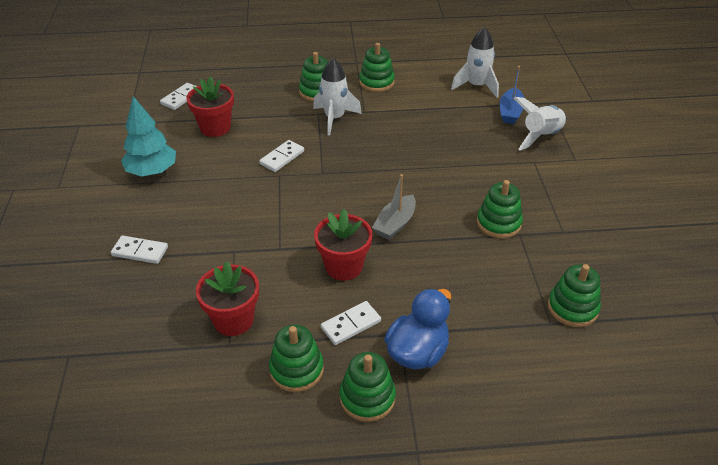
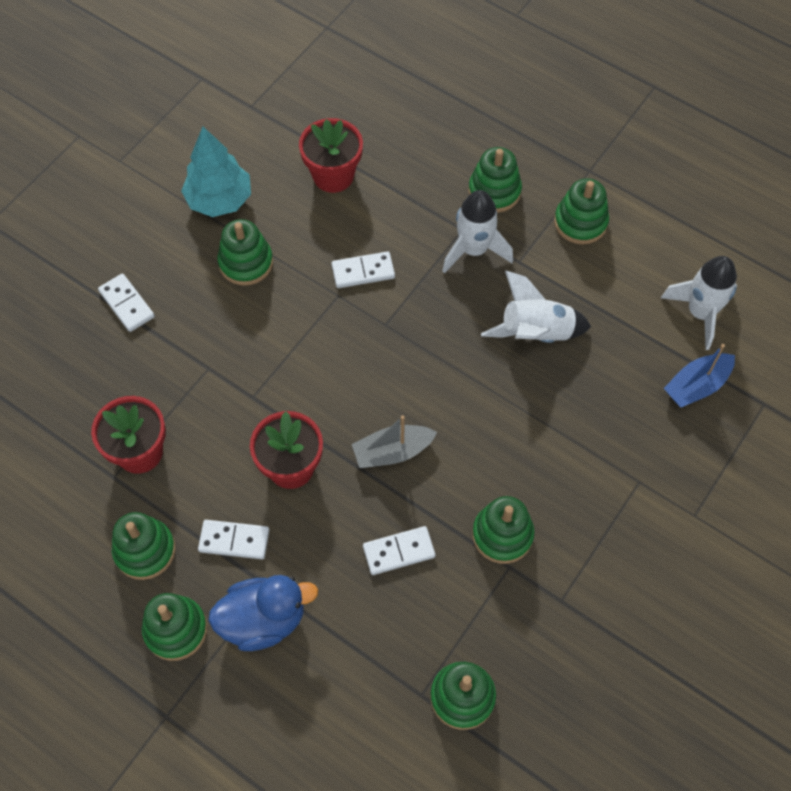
camera: 40 degrees right, 20 degrees up
(181, 98) = (336, 102): white domino -> white domino (399, 552)
(203, 190) = (246, 262): none -> green stacking toy
(541, 136) = (691, 450): white rocket -> white rocket (535, 333)

